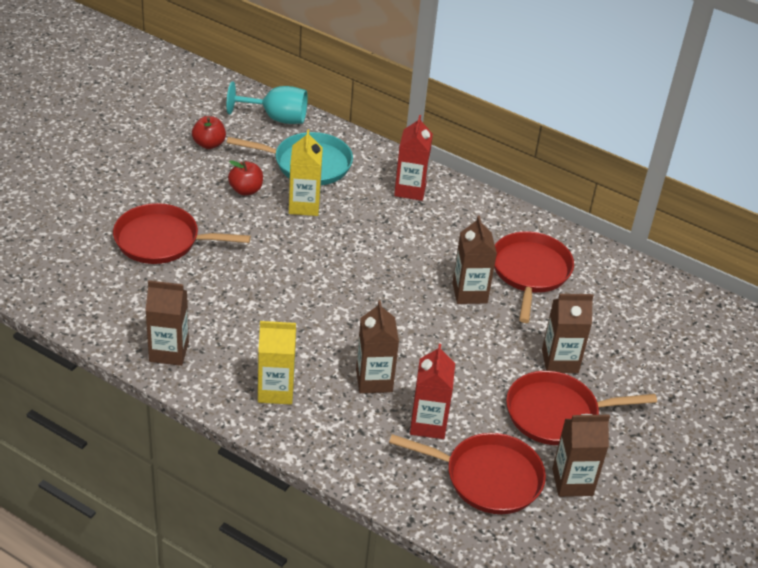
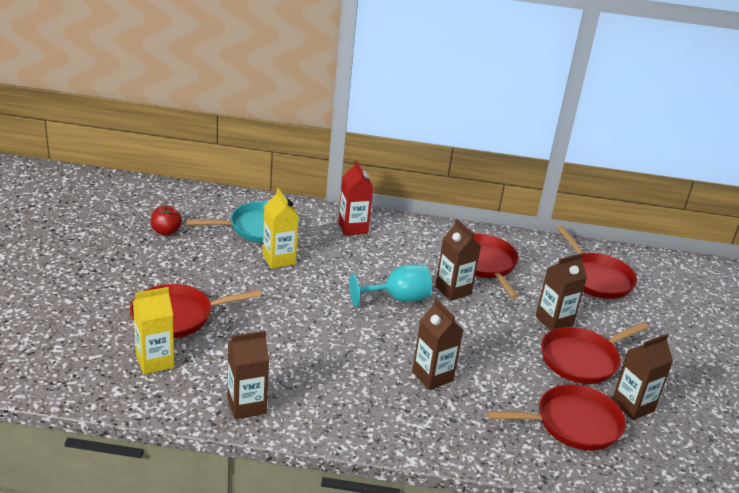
camera: 25 degrees left, 10 degrees down
(246, 190) = (222, 259): red apple -> none
(276, 118) = (209, 200): turquoise goblet -> turquoise goblet (397, 299)
(276, 391) = (361, 409): yellow carton -> yellow carton (155, 361)
(428, 424) = (498, 397): red carton -> none
(655, 326) = (596, 278): none -> red pan

